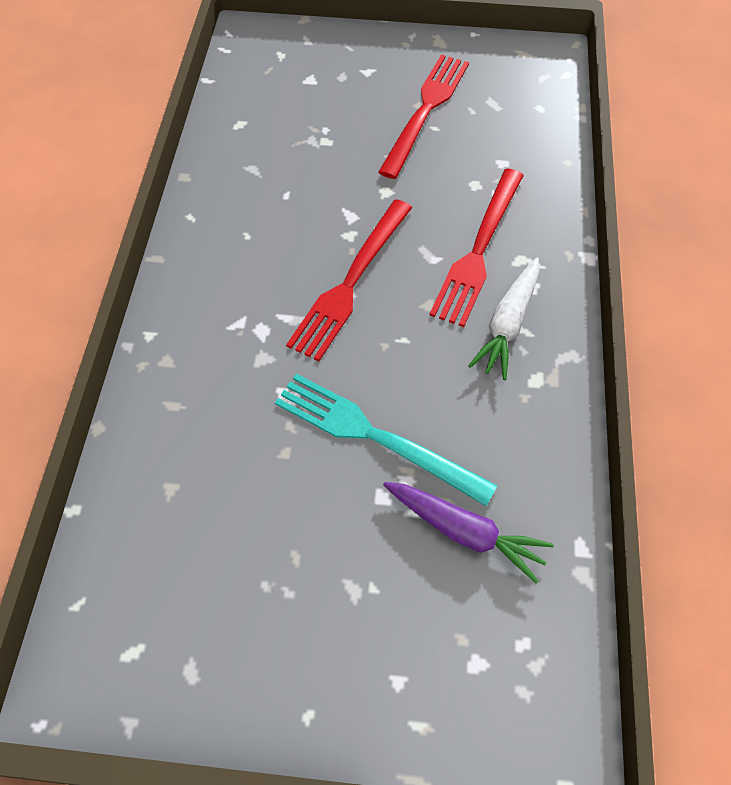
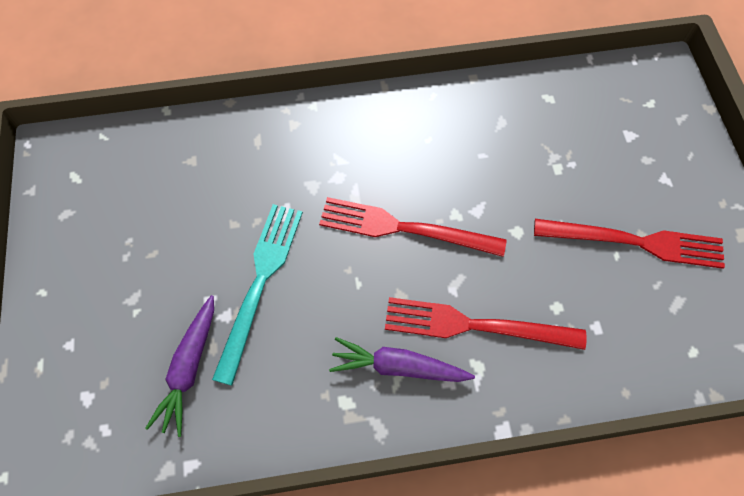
camera: 75 degrees right, 5 degrees up
(507, 324) = (398, 367): white carrot -> purple carrot

